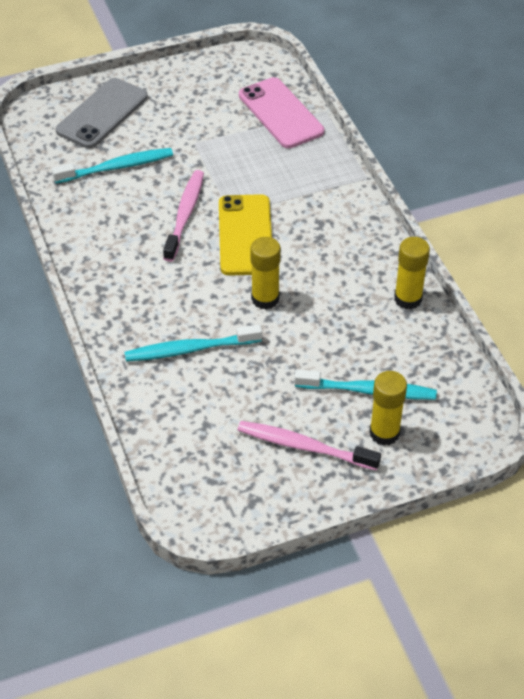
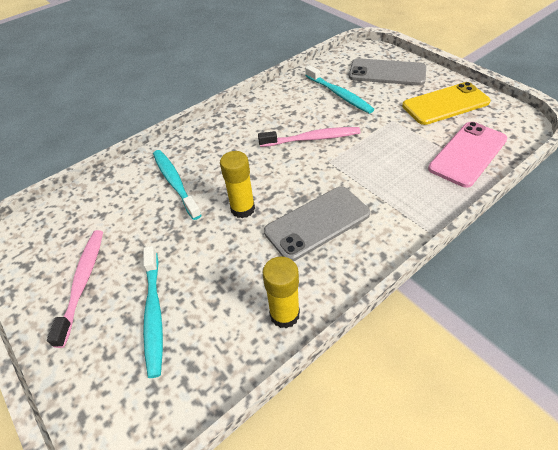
camera: 75 degrees right, 0 degrees up
(245, 235) = (308, 176): yellow phone -> yellow phone (445, 104)
(314, 248) = (317, 223): none -> grey phone
(384, 433) = (103, 342): yellow glue stick -> none

